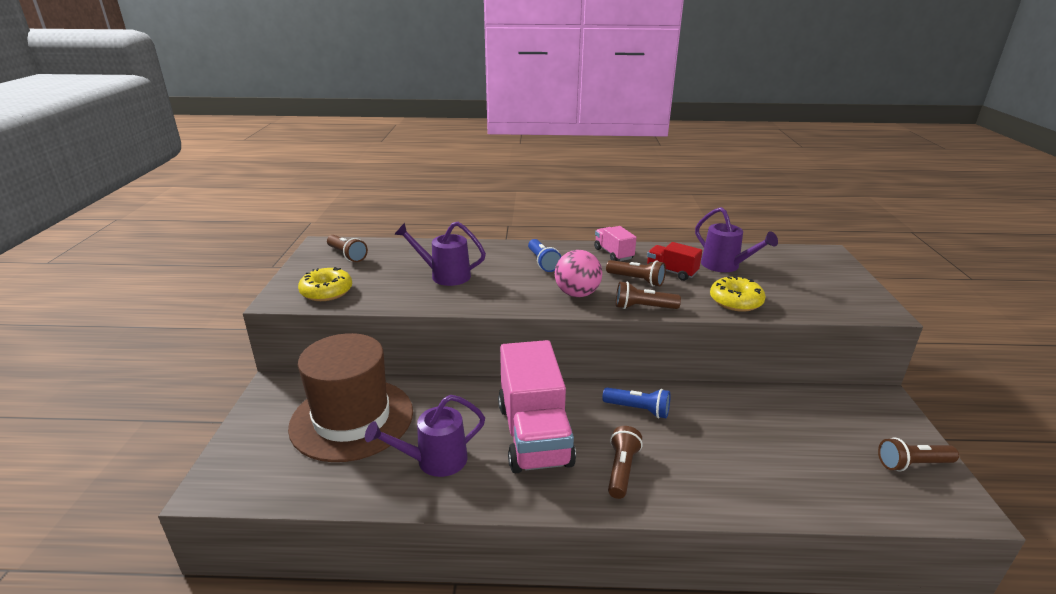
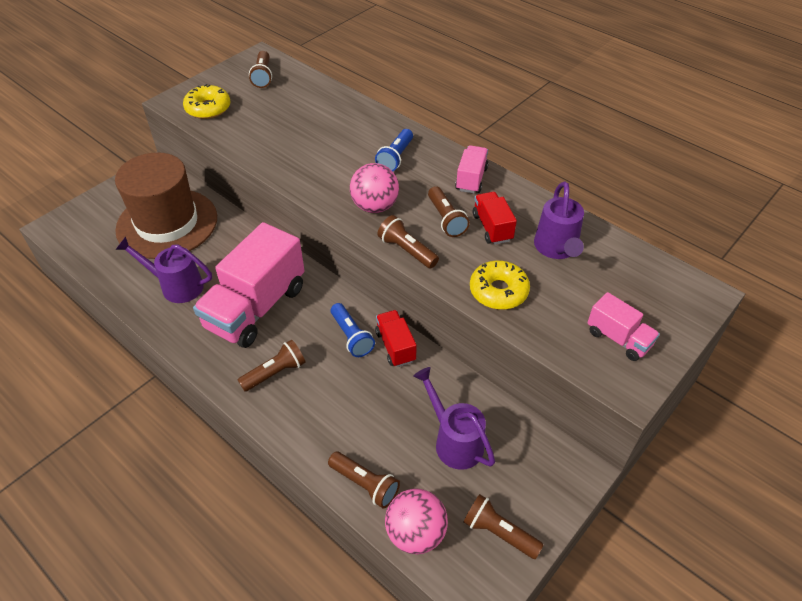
camera: 40 degrees right, 20 degrees up
(445, 275) = (303, 133): purple watering can -> purple watering can (454, 441)
(676, 397) = (395, 346): none -> red truck
(801, 498) = (365, 484): none -> brown flashlight
(833, 291) = (618, 338): none -> pink truck
(878, 504) = (415, 533): none -> pink ball

